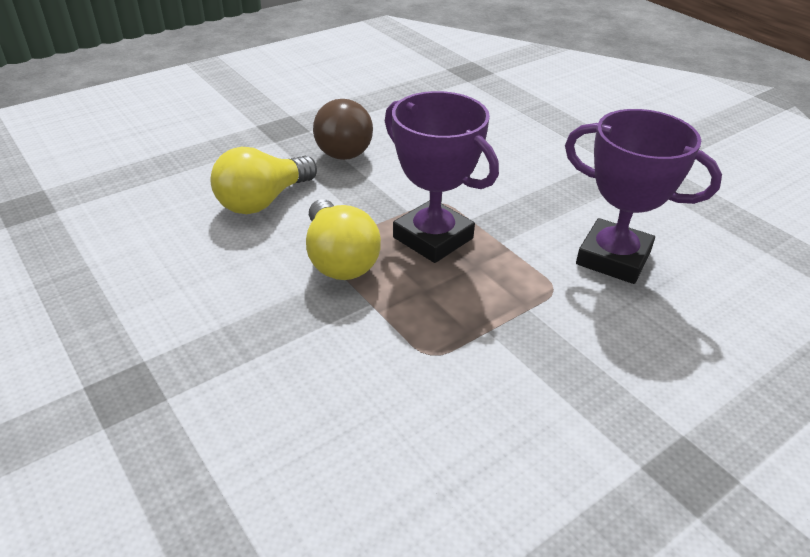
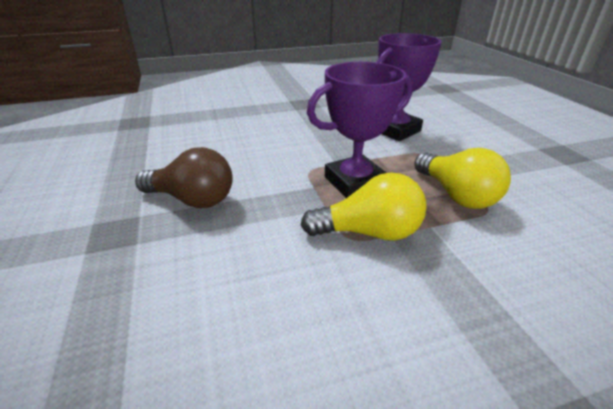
camera: 70 degrees left, 5 degrees down
(263, 201) = (250, 268): yellow light bulb -> yellow light bulb (456, 195)

